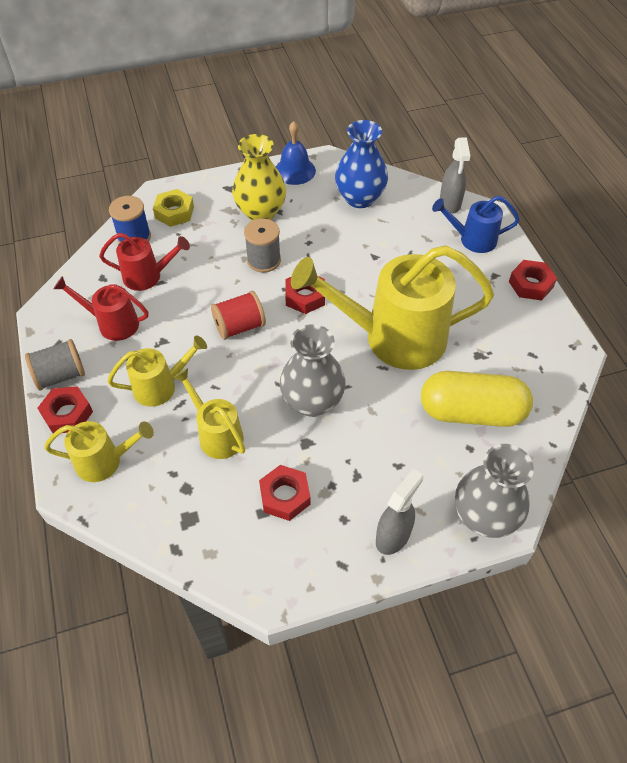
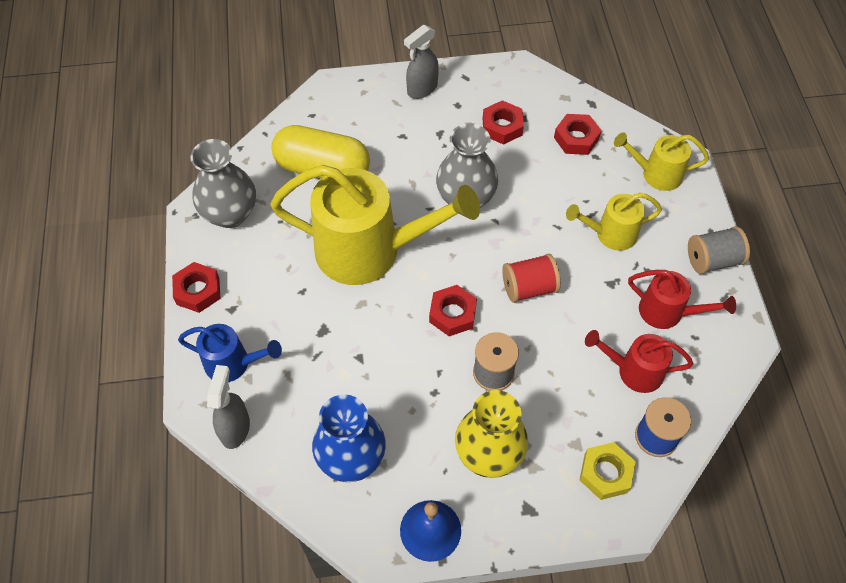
camera: 170 degrees left, 5 degrees up
(67, 414) = (698, 220): red nut -> red nut (576, 138)
(216, 434) = (557, 182): yellow watering can -> none
(484, 516) = (347, 91): grey vase -> grey vase (230, 214)

